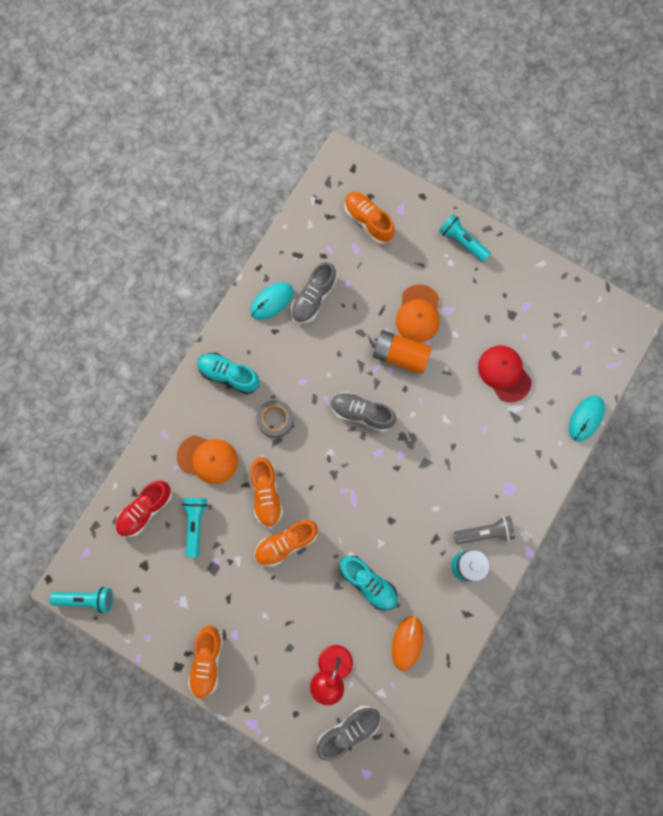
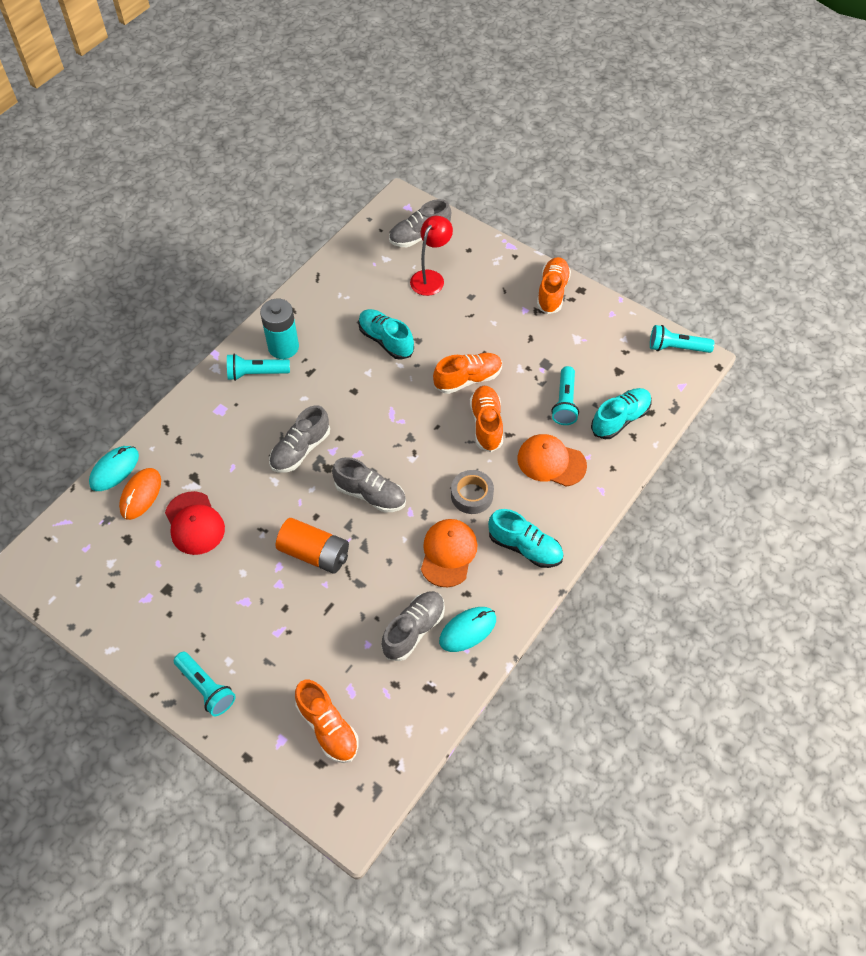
camera: 175 degrees left, 20 degrees down
(145, 510) = (620, 419): red shoe -> turquoise shoe
(407, 643) = (354, 292): orange mouse -> orange mouse (141, 495)
(418, 314) = (283, 599): orange cap -> orange cap (448, 553)
(429, 452) = (300, 450): none -> grey shoe
(485, 532) = (256, 373): grey flashlight -> turquoise flashlight

